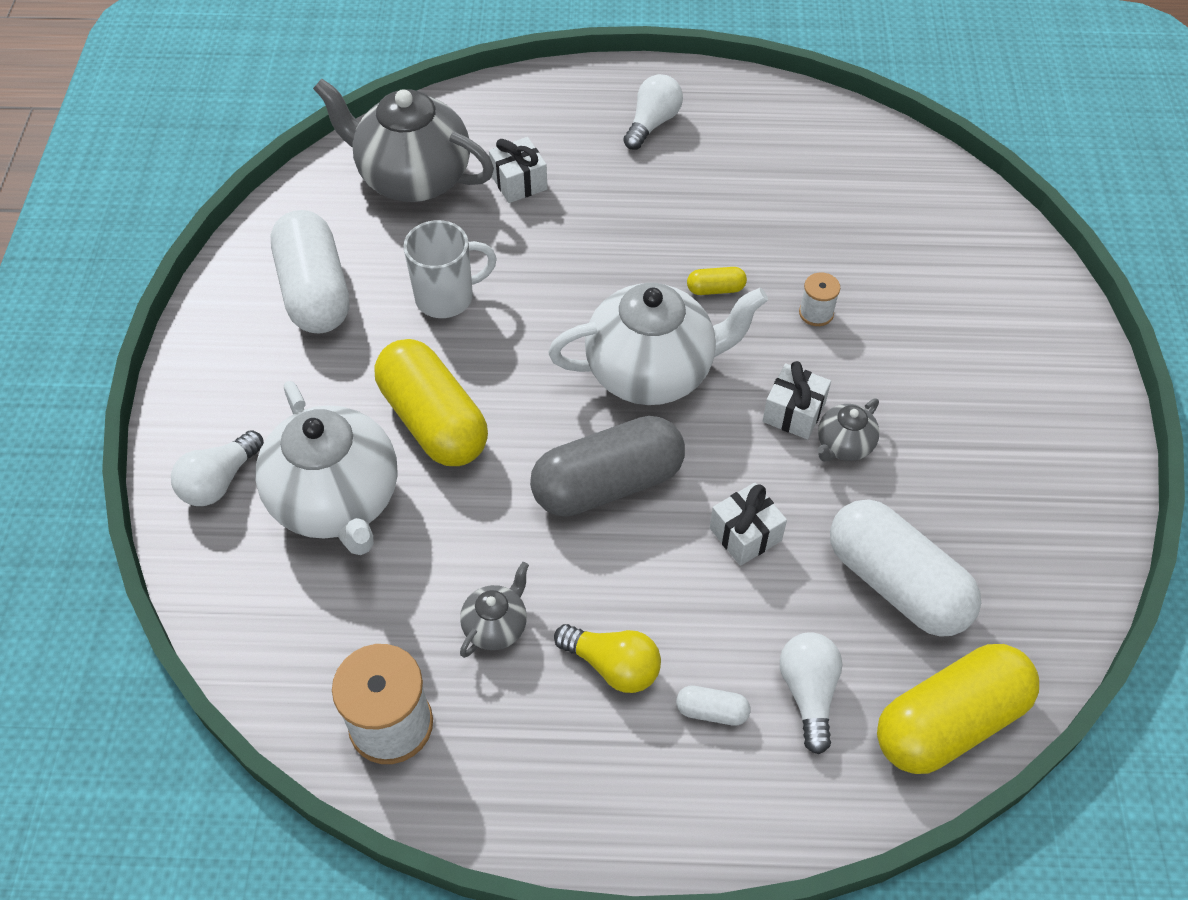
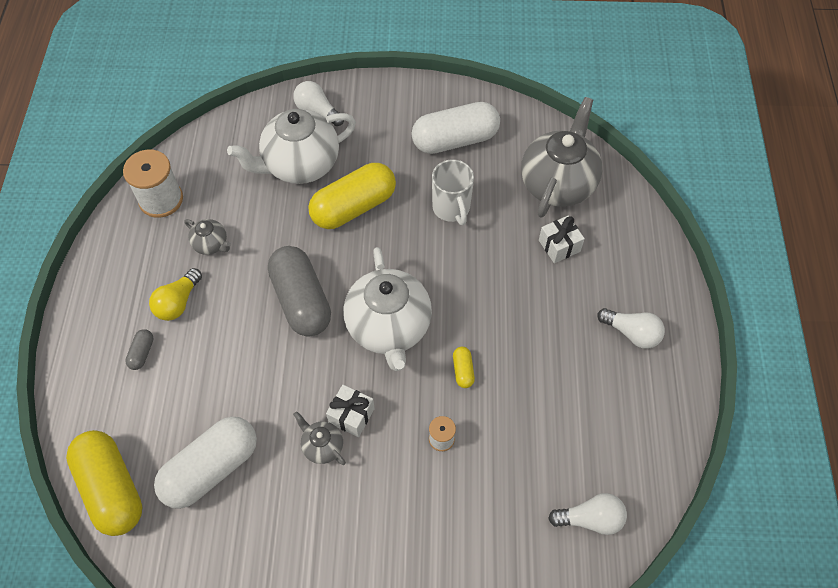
camera: 90 degrees right, 5 degrees up
(712, 711) = (142, 353): white capsule -> grey capsule
(745, 534) = (257, 378): white gift -> none
(808, 693) = (144, 407): white light bulb -> white light bulb (590, 519)

